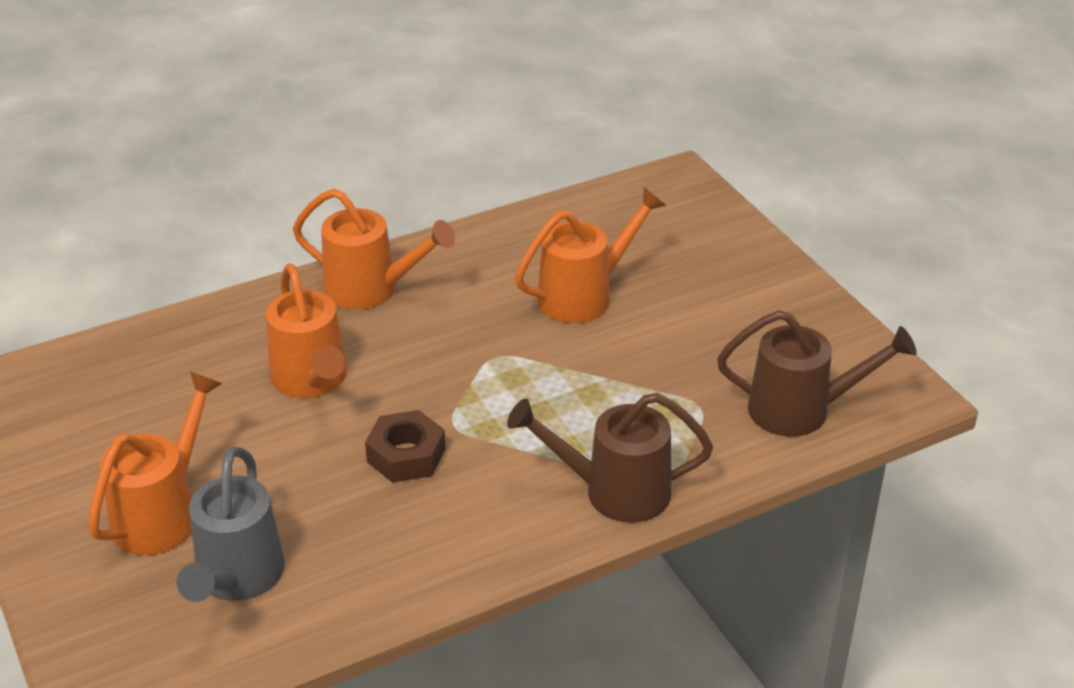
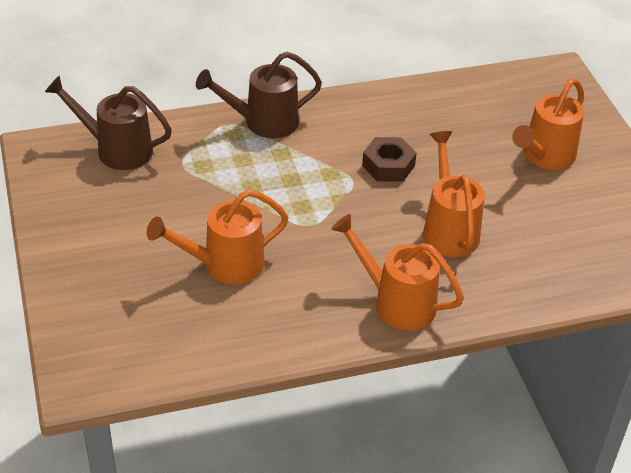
camera: 170 degrees left, 5 degrees up
(236, 579) = (496, 114): grey watering can -> none
(614, 491) = (263, 122): brown watering can -> brown watering can turned 150 degrees clockwise

